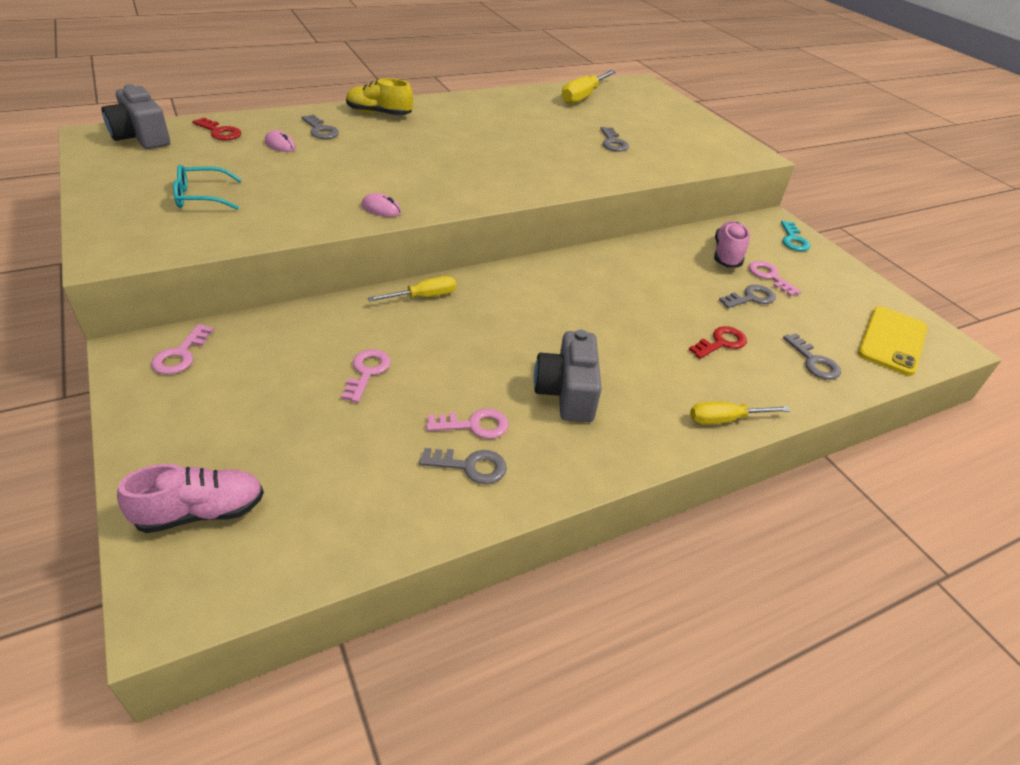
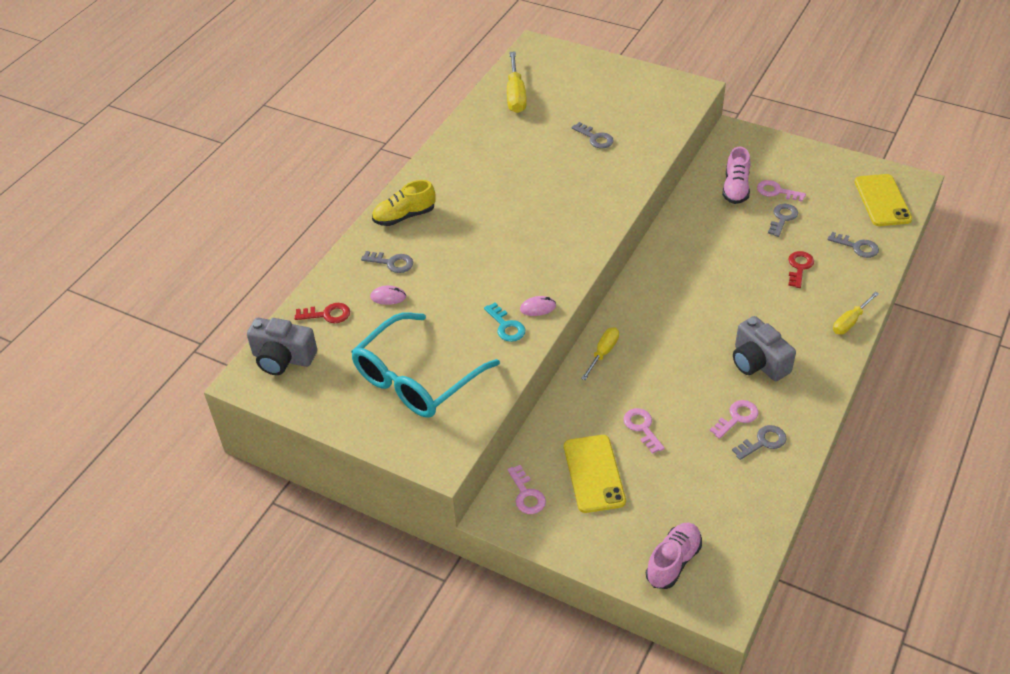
camera: 30 degrees left, 5 degrees up
(201, 197) = (416, 379): turquoise glasses -> turquoise glasses, size x2.08
(263, 379) = (594, 473): none -> yellow phone
(727, 255) = (735, 188): pink shoe -> pink shoe turned 150 degrees counterclockwise
(793, 240) = (760, 145): turquoise key -> turquoise key (506, 326)

